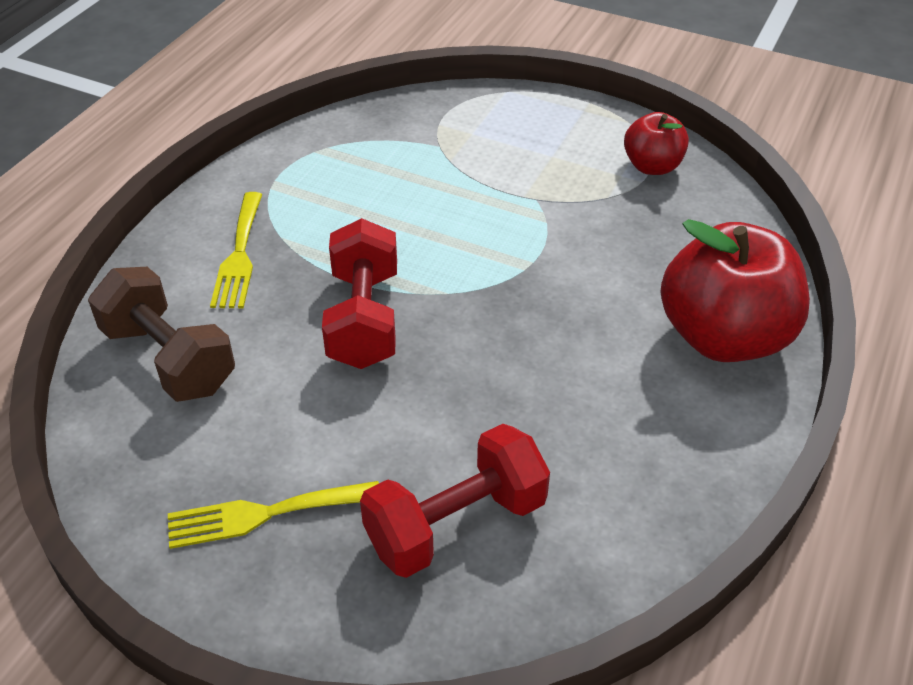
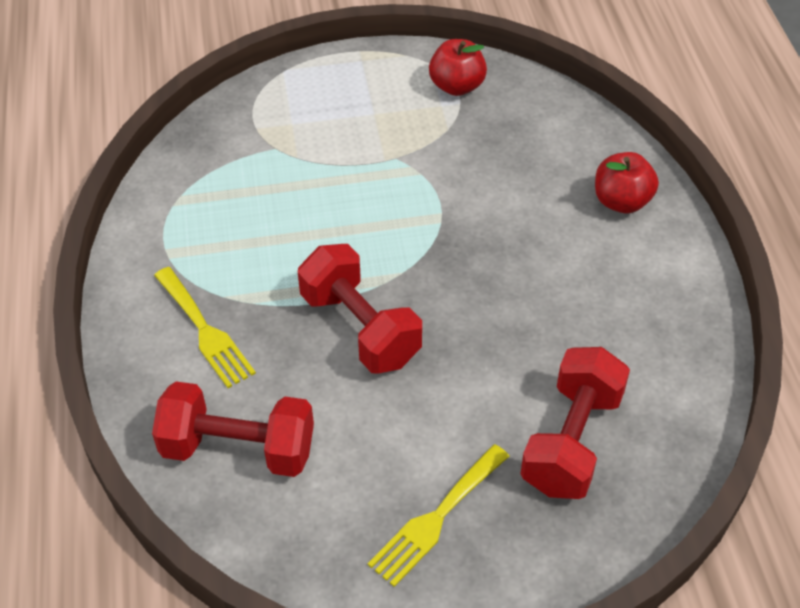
camera: 35 degrees left, 5 degrees up
(169, 359) = (238, 449): brown dumbbell -> red dumbbell
(723, 337) = (621, 201): red apple -> red apple, size x0.54

